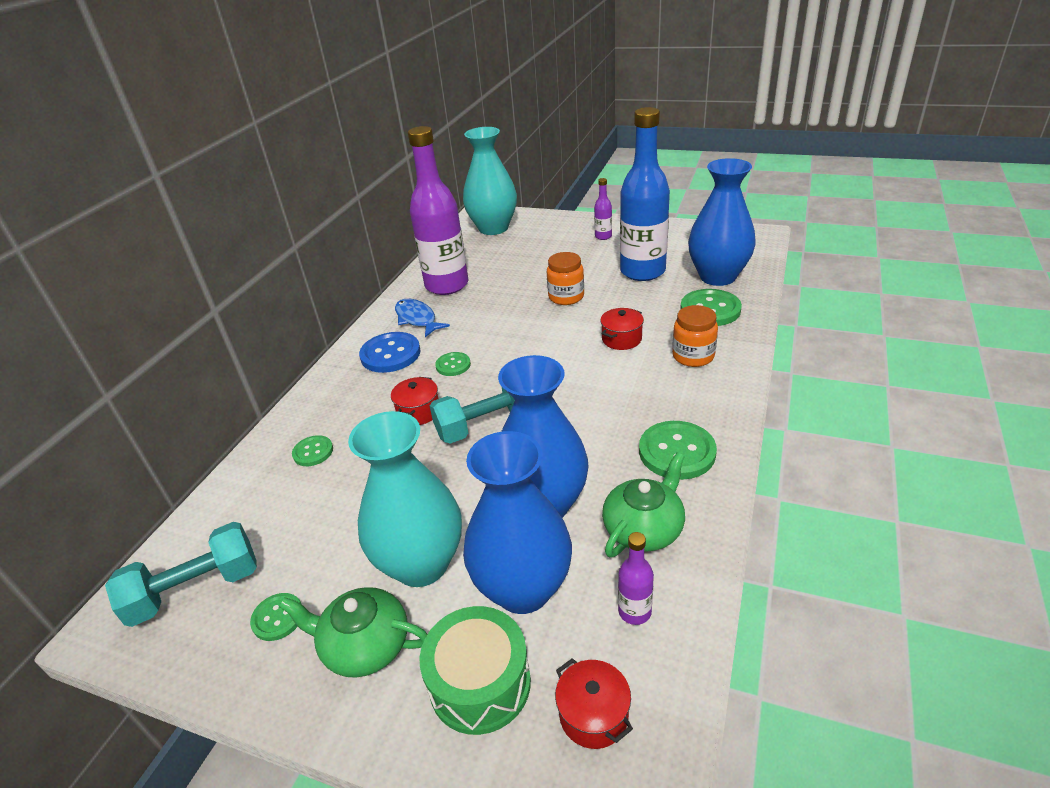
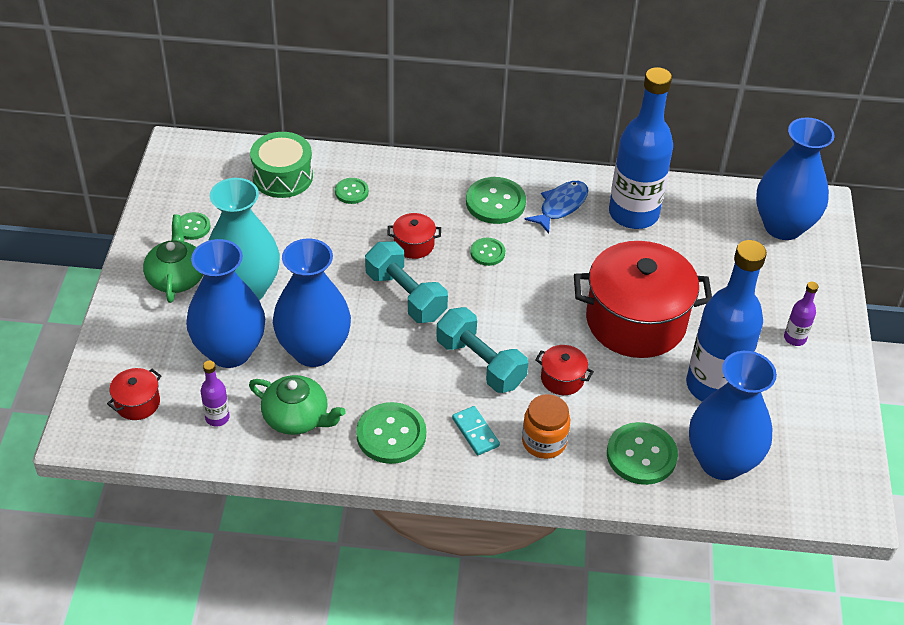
camera: 70 degrees right, 10 degrees up
(196, 589) = (210, 177): turquoise dumbbell -> turquoise dumbbell (480, 363)
(390, 354) = (495, 202): blue button -> green button
(447, 285) = (633, 214): purple bottle -> blue bottle
(480, 683) = (154, 342): green drum -> green drum (282, 176)
(493, 228) = (783, 226): turquoise vase -> blue vase
(566, 297) = (635, 321): orange jar -> red pot
(678, 394) = (475, 432): none -> turquoise domino

